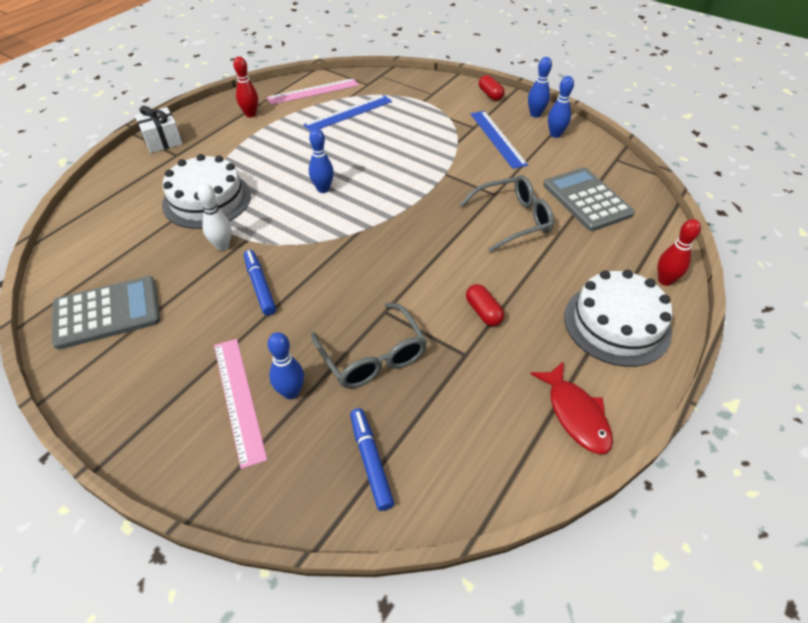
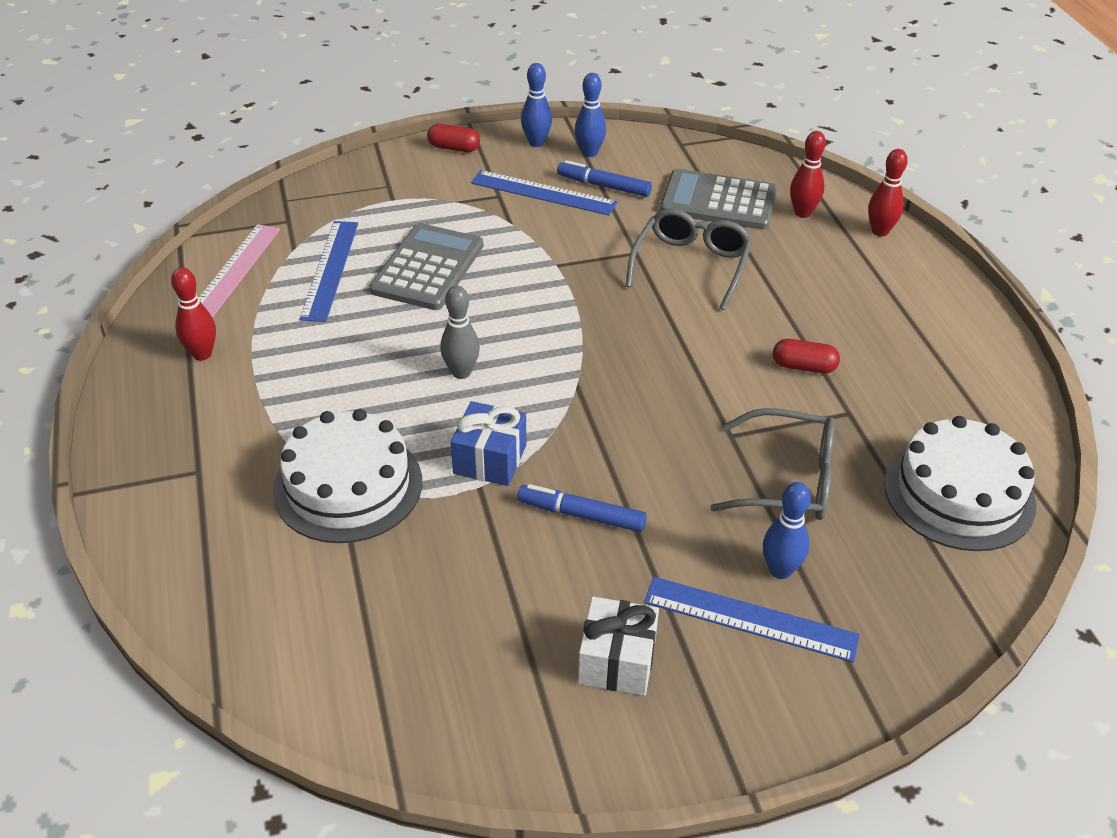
camera: 50 degrees left, 5 degrees down
(107, 313) = (474, 684): grey calculator -> grey calculator (428, 268)
(162, 141) = (140, 470): white gift -> white gift (617, 661)
(222, 246) = (465, 514): white bowling pin -> none
(239, 398) = (750, 618): pink ruler -> blue ruler
(269, 232) = (490, 459): none -> blue gift
(323, 189) = (461, 372): blue bowling pin -> grey bowling pin
(370, 461) = (925, 555): blue marker -> blue marker (603, 186)
(575, 414) = (984, 387): red fish -> none
(617, 324) = (903, 294): white cake -> white cake (959, 493)
(629, 238) = (802, 213): none -> red bowling pin

